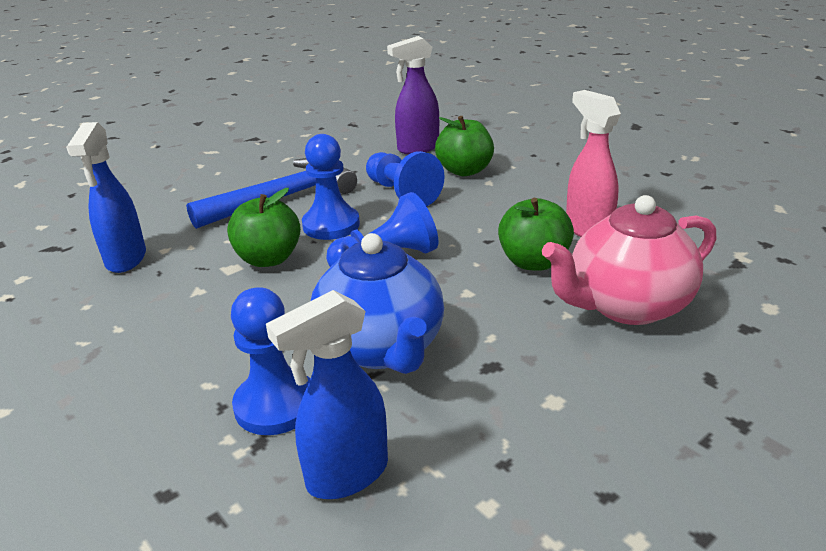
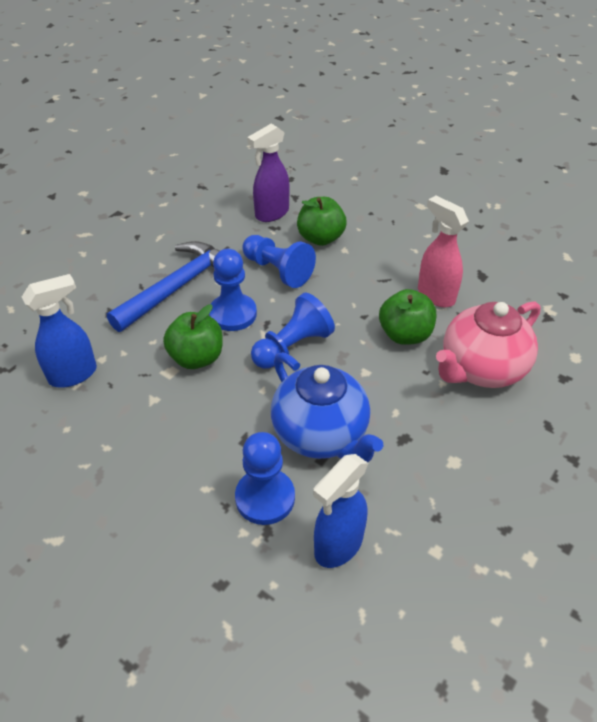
camera: 15 degrees left, 15 degrees up
(126, 259) = (74, 374): blue spray bottle -> blue spray bottle turned 105 degrees counterclockwise

